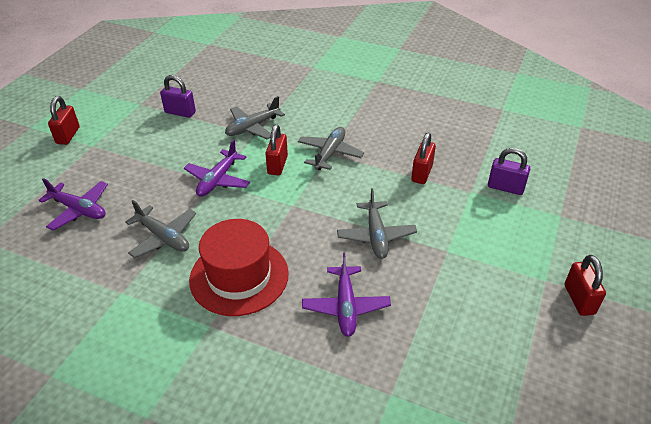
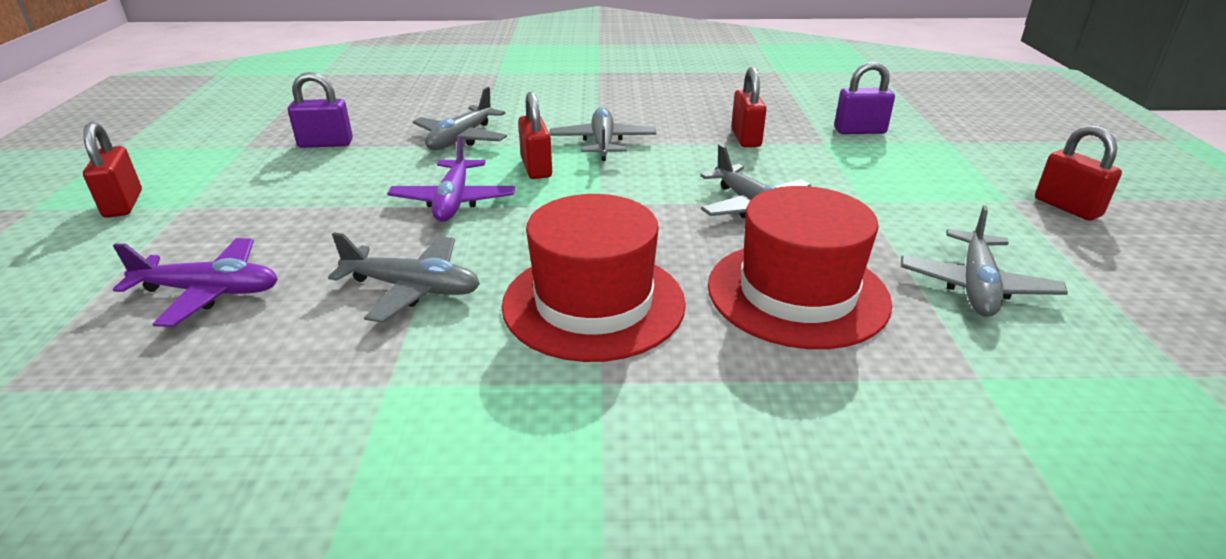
camera: 25 degrees left, 10 degrees down
(346, 306) = (797, 293): purple plane -> red hat
(451, 338) = (976, 286): none -> grey plane

